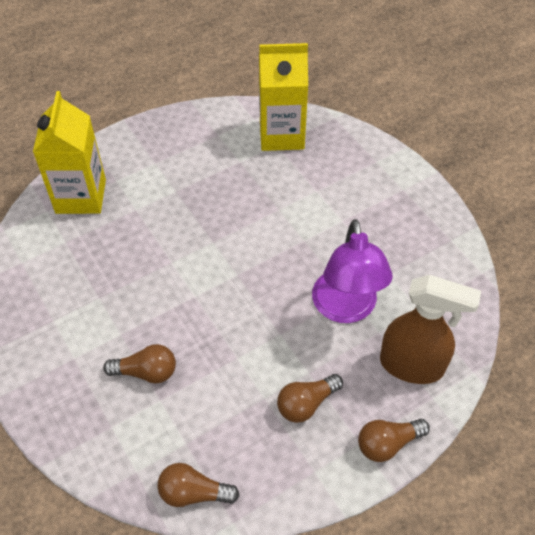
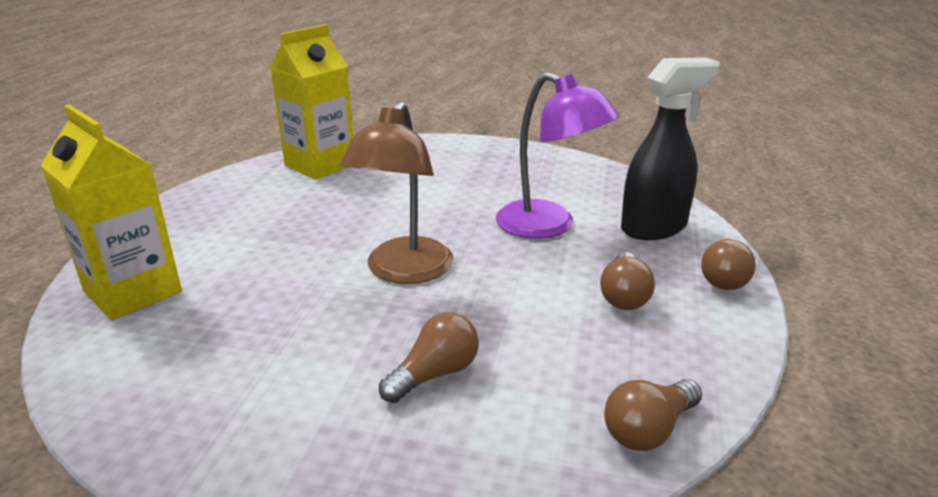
camera: 45 degrees left, 25 degrees down
(216, 283) = (404, 271): none -> brown lamp
(412, 366) = (654, 228): brown spray bottle -> black spray bottle

